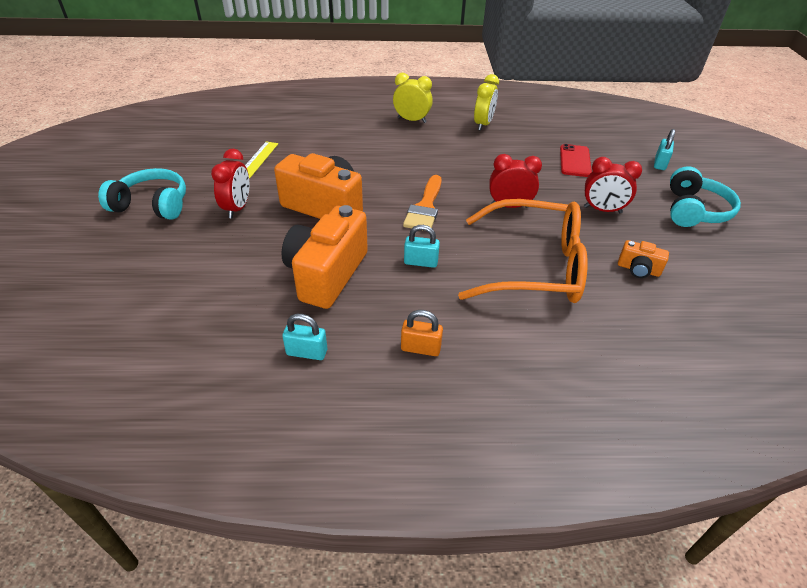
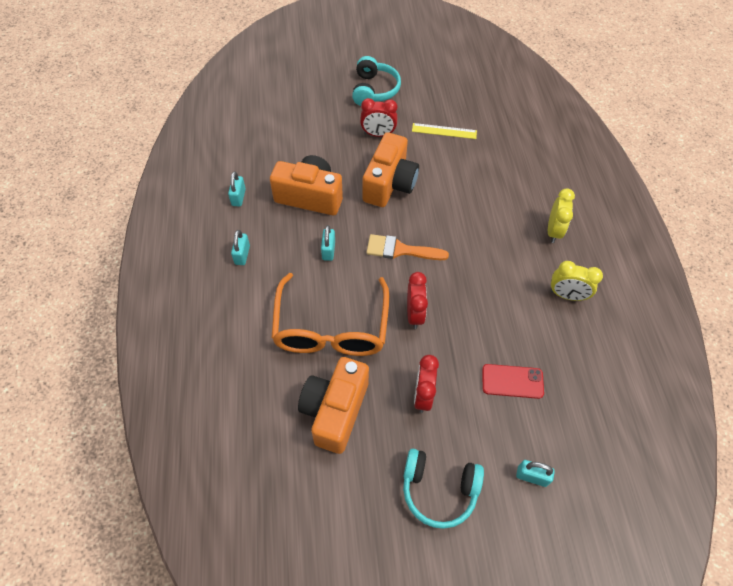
camera: 85 degrees right, 15 degrees up
(420, 348) = (242, 255): orange padlock -> turquoise padlock
(638, 269) = (335, 411): orange camera -> orange camera, size x2.18

